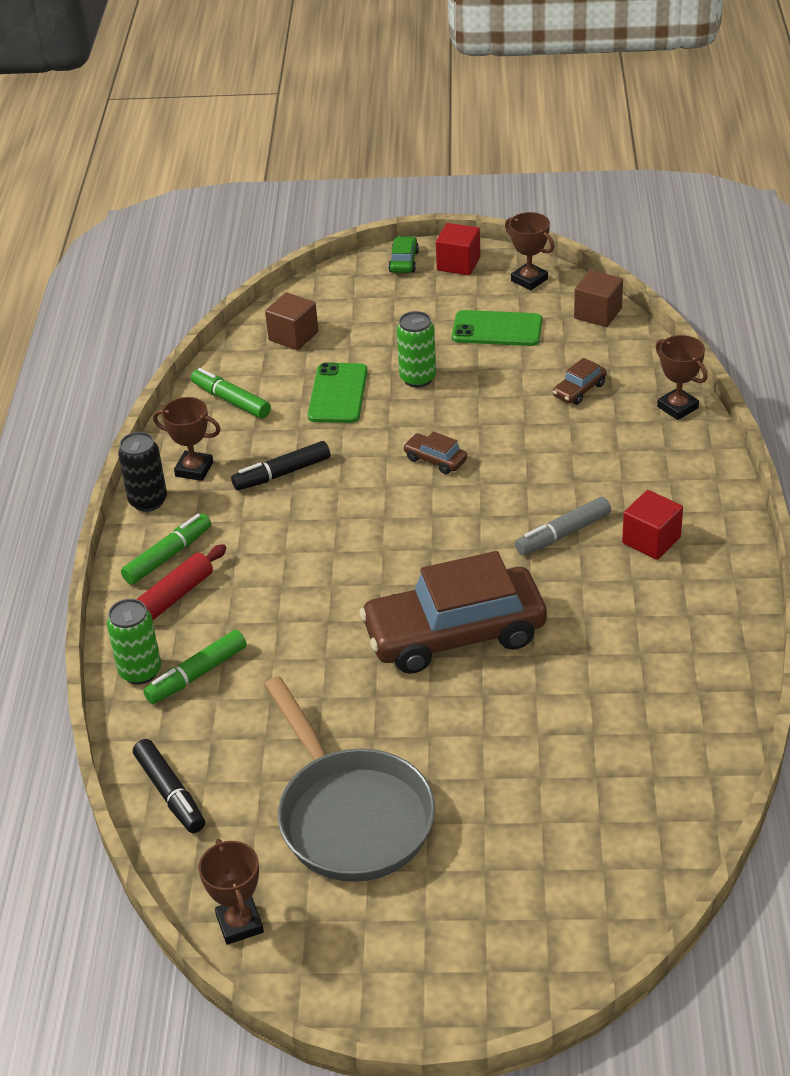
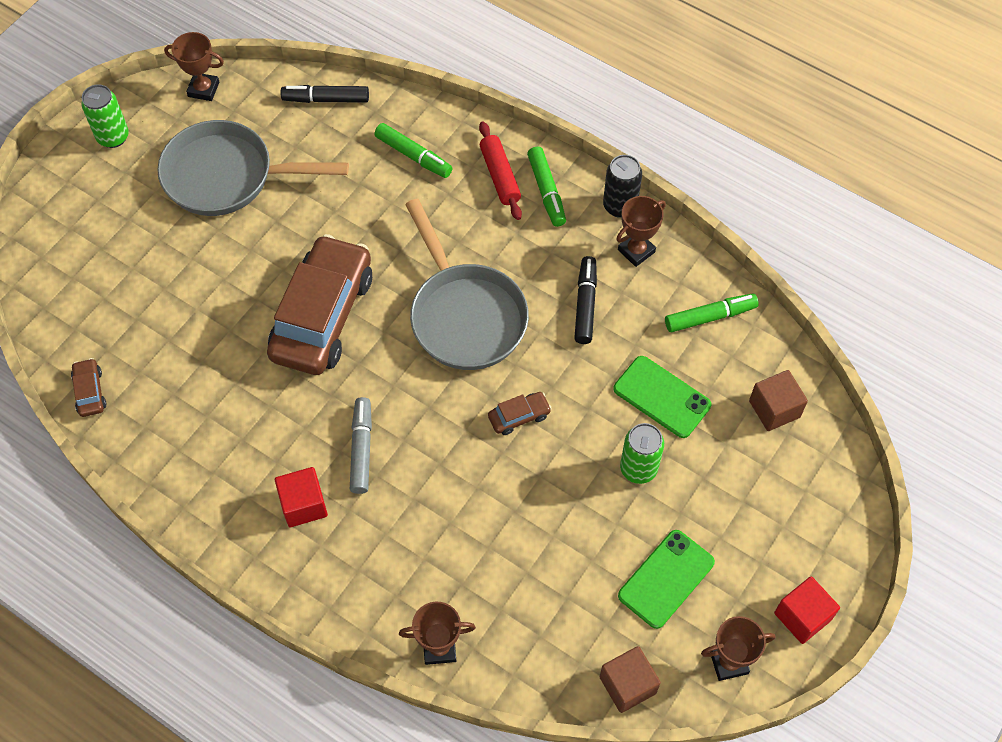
camera: 120 degrees right, 20 degrees up
(140, 671) = (442, 128): green can -> green can (113, 137)
(197, 674) = (413, 155): green marker -> green marker turned 135 degrees clockwise
(363, 540) = (465, 315): none -> grey pan
(403, 262) = (840, 569): green car -> none
(579, 390) = (525, 585): brown car -> brown car (90, 392)

